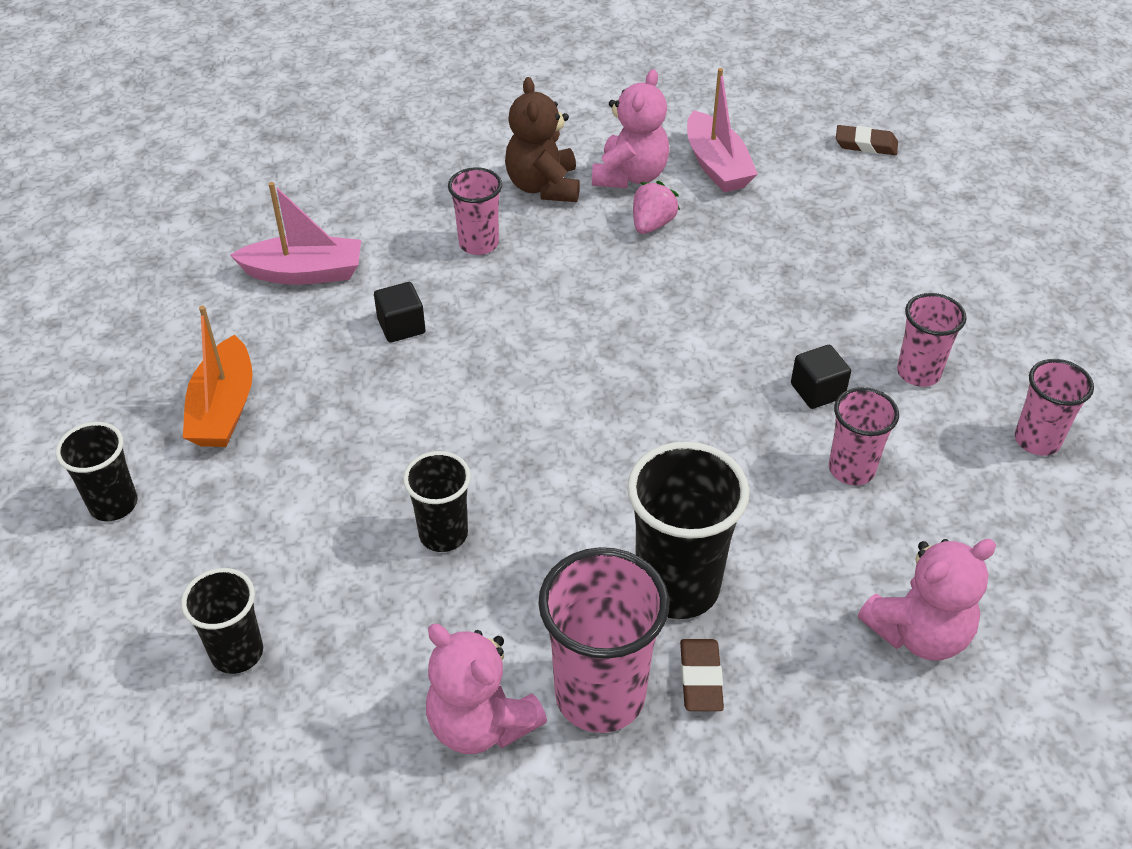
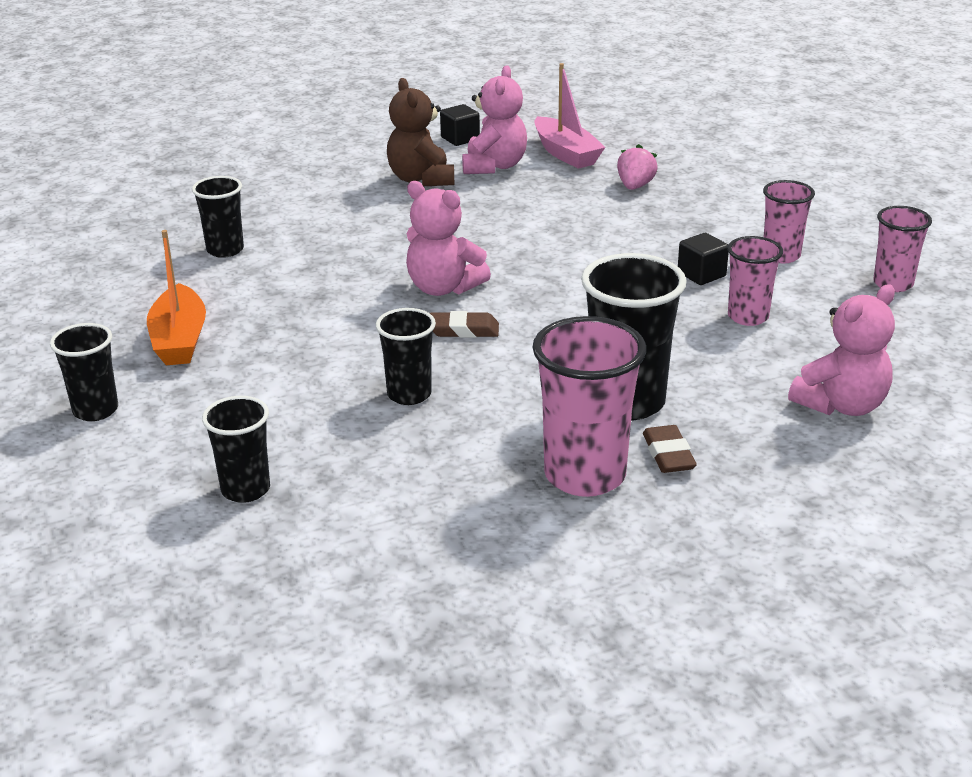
camera: 10 degrees left, 15 degrees down
(304, 273) = (225, 250): pink boat -> black cup
(401, 326) = (325, 273): black cube -> black cube (460, 139)
(478, 244) = (376, 218): pink cup -> none
(481, 723) = (485, 506): pink teddy bear -> pink teddy bear (443, 288)
(652, 224) = (524, 192): pink strawberry -> pink strawberry (635, 186)
(866, 144) = (686, 131): brown eraser -> brown eraser (463, 330)

